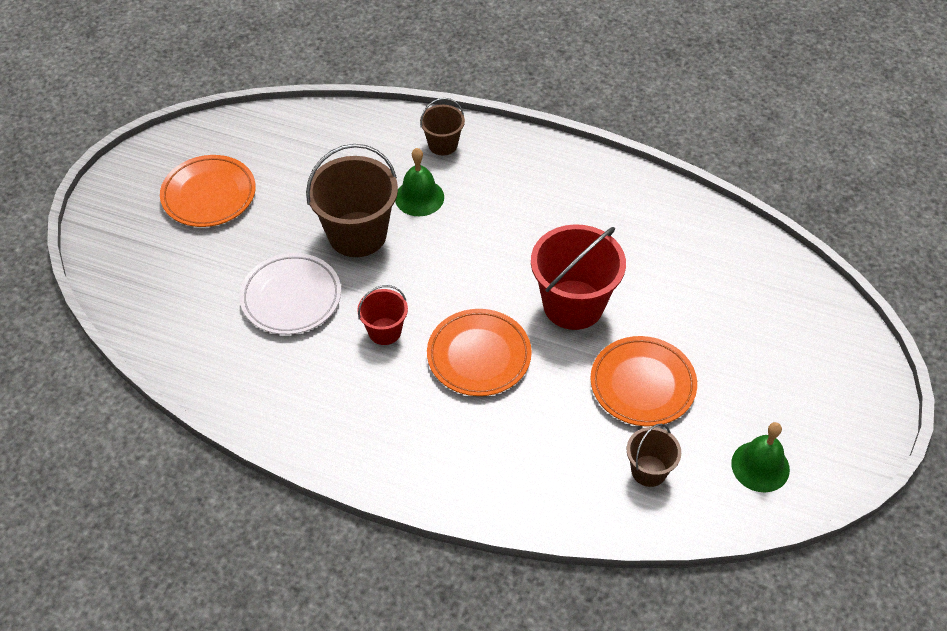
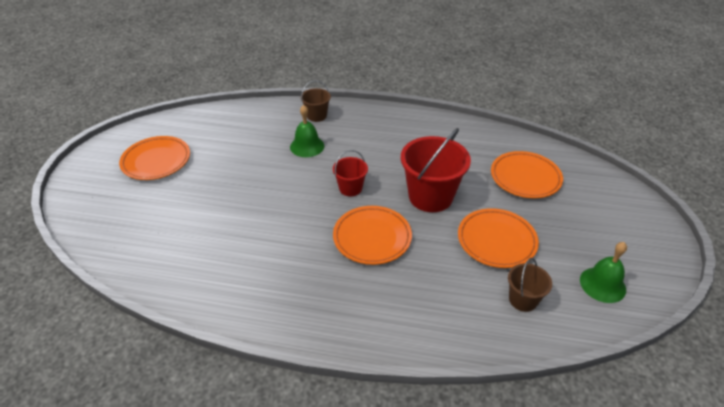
camera: 10 degrees left, 10 degrees down
(291, 297) = (224, 217): white plate -> none
(357, 234) = (267, 172): brown bucket -> none
(384, 331) = (298, 230): red bucket -> red bucket (350, 188)
(716, 293) = (525, 178): none -> orange plate

